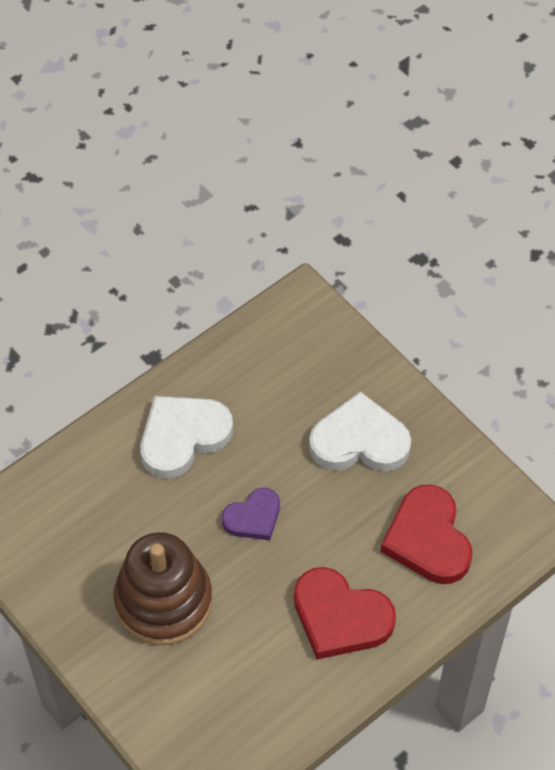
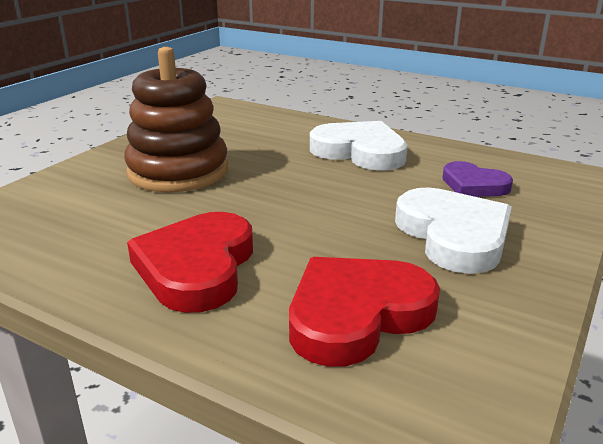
camera: 70 degrees right, 30 degrees down
(253, 517) = (299, 195): purple heart -> purple heart (473, 185)

